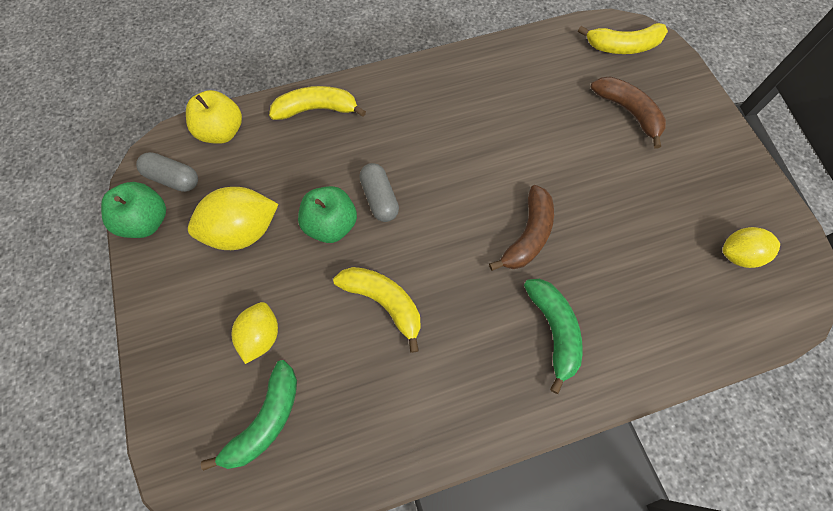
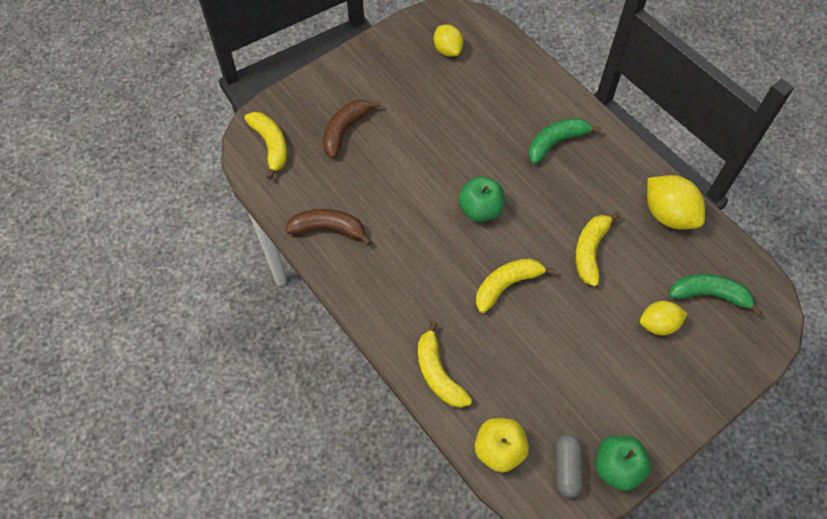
camera: 110 degrees left, 5 degrees down
(243, 231) = (586, 379): yellow lemon -> yellow lemon (668, 214)
(331, 225) = (547, 312): green apple -> green apple (480, 209)
(380, 198) = (506, 285): grey capsule -> yellow banana
(528, 235) = (491, 173): brown banana -> brown banana (328, 229)

